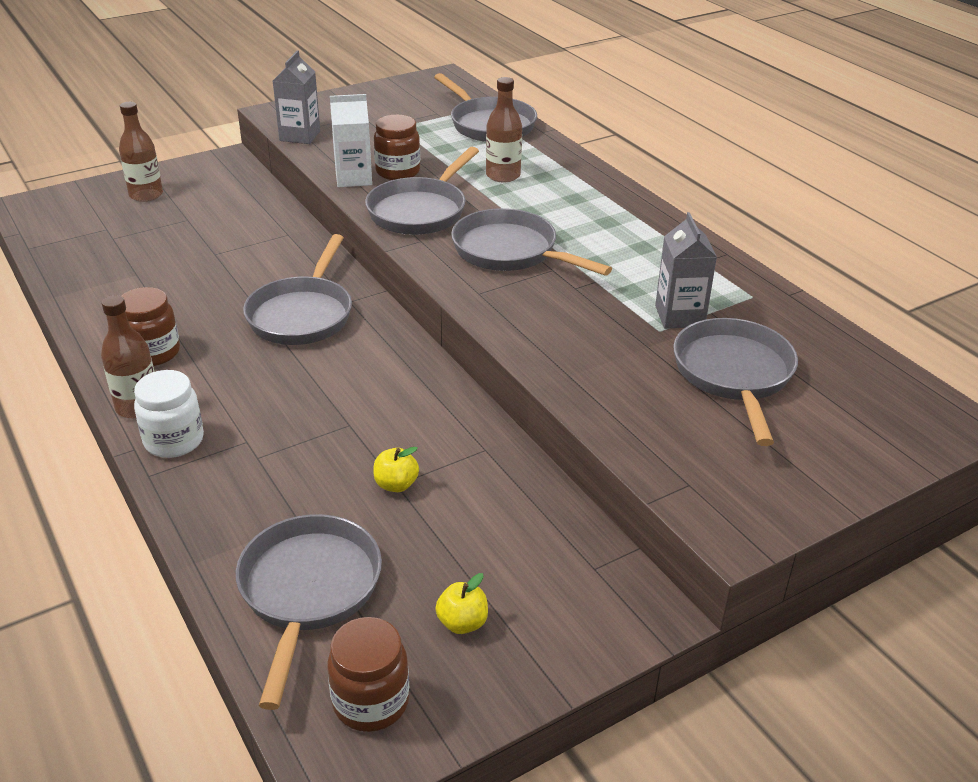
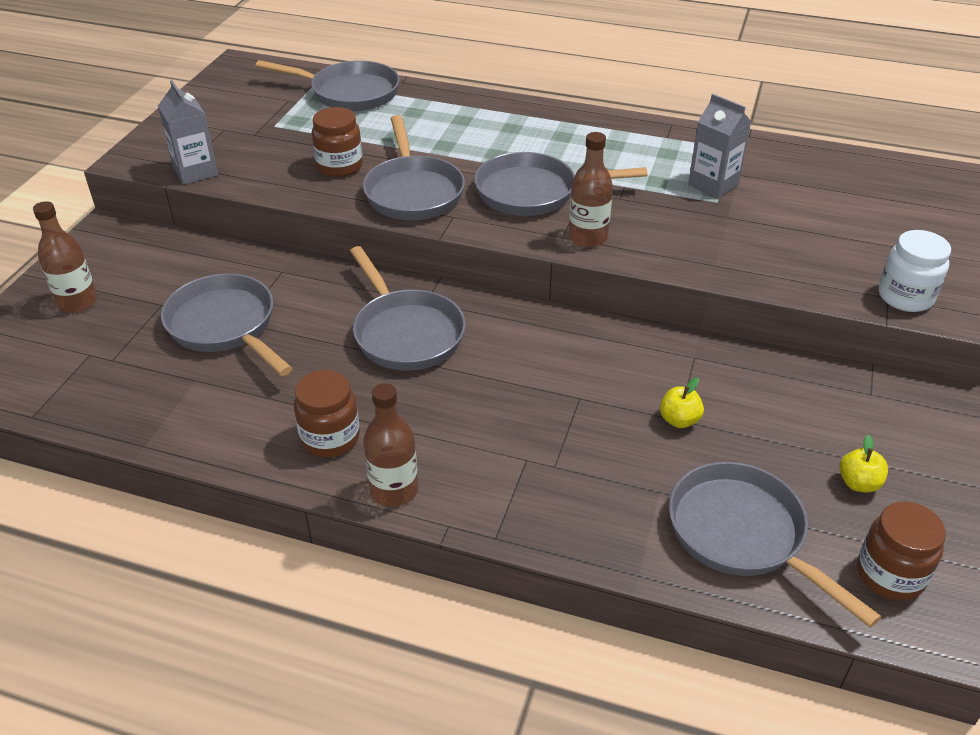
camera: 40 degrees left, 5 degrees up
(174, 441) = (470, 497): white jar -> white jar (905, 297)
(353, 178) = (311, 189): white carton -> none
(503, 175) = (429, 132): brown bottle -> brown bottle (587, 237)
(734, 375) = (803, 209): grey pan -> grey pan (225, 326)

